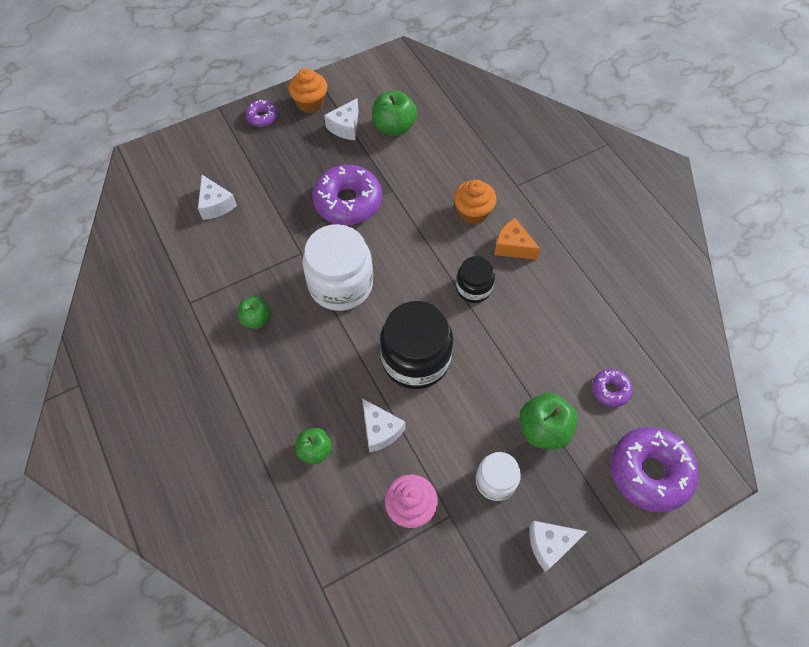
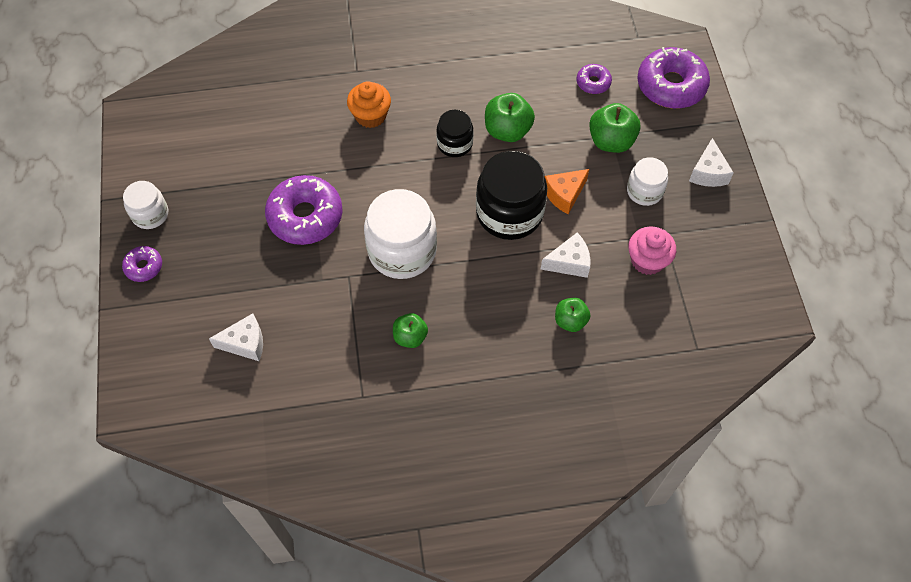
camera: 70 degrees left, 0 degrees up
(310, 103) = (150, 214): orange cupcake -> white jar
(345, 127) = (204, 190): white cheese -> none
(394, 127) = (230, 147): green apple -> green apple (507, 130)
(512, 246) = (424, 98): orange cheese -> orange cheese (564, 194)

